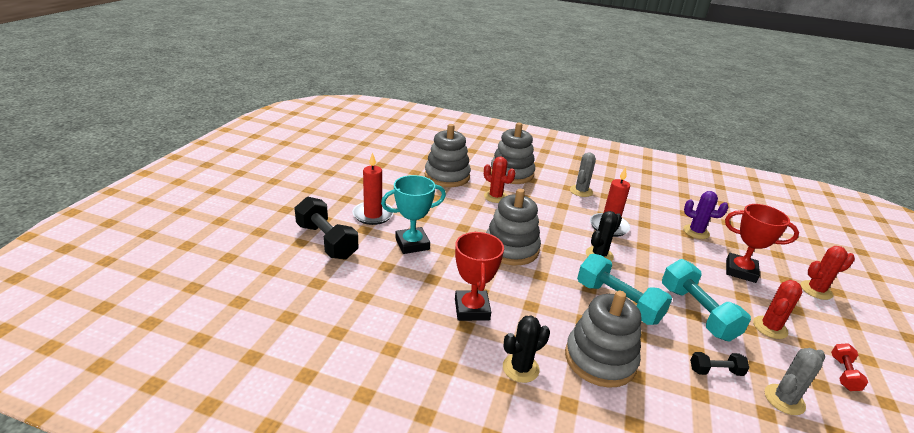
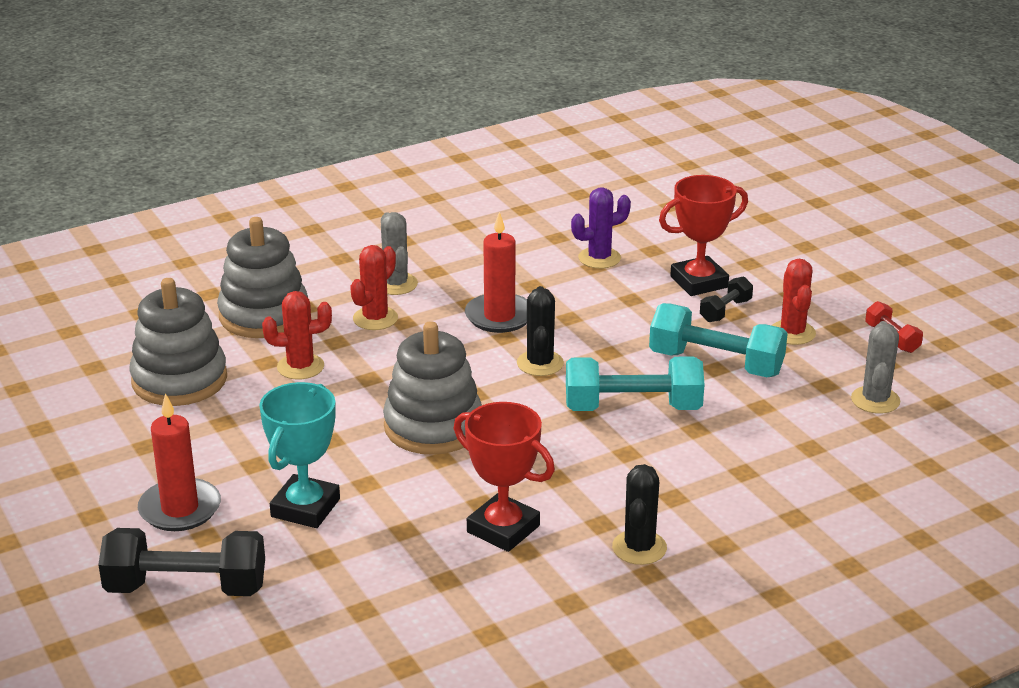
camera: 45 degrees left, 0 degrees up
(600, 359) = (694, 481): grey stacking toy -> none
(715, 371) = (798, 415): black dumbbell -> black dumbbell (725, 311)
(816, 290) = (786, 258): red cactus -> red cactus (375, 318)

